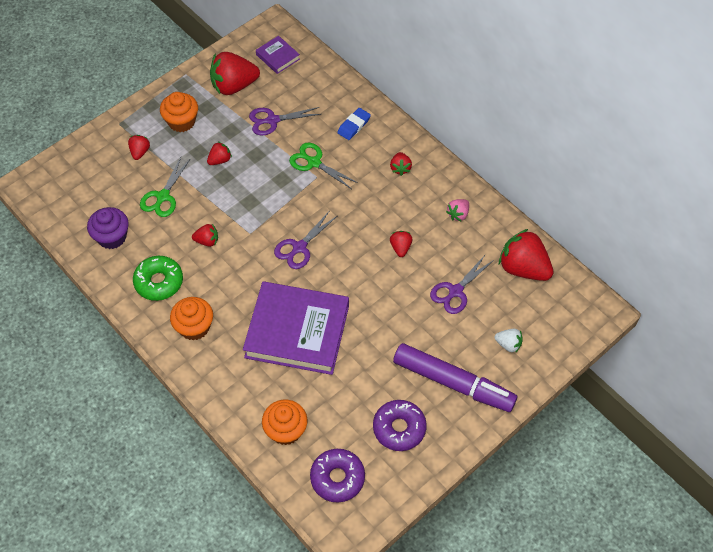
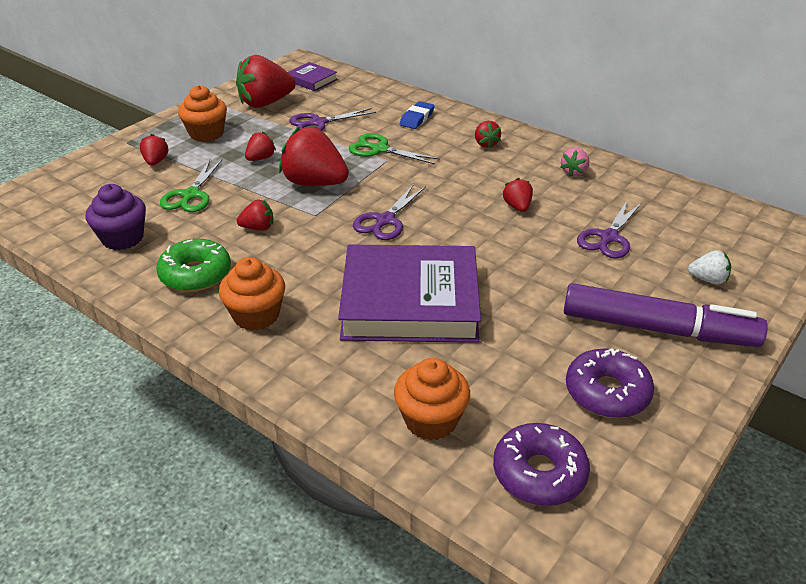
camera: 10 degrees left, 20 degrees down
(523, 268) = (681, 208): red strawberry -> red strawberry (314, 183)

